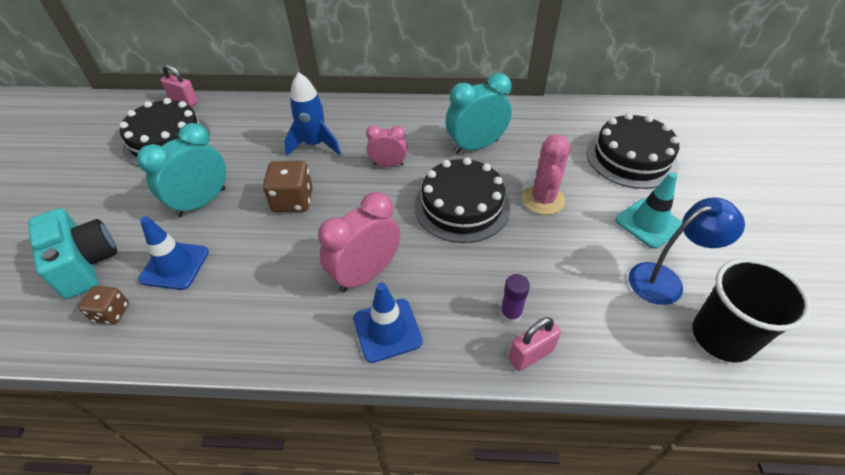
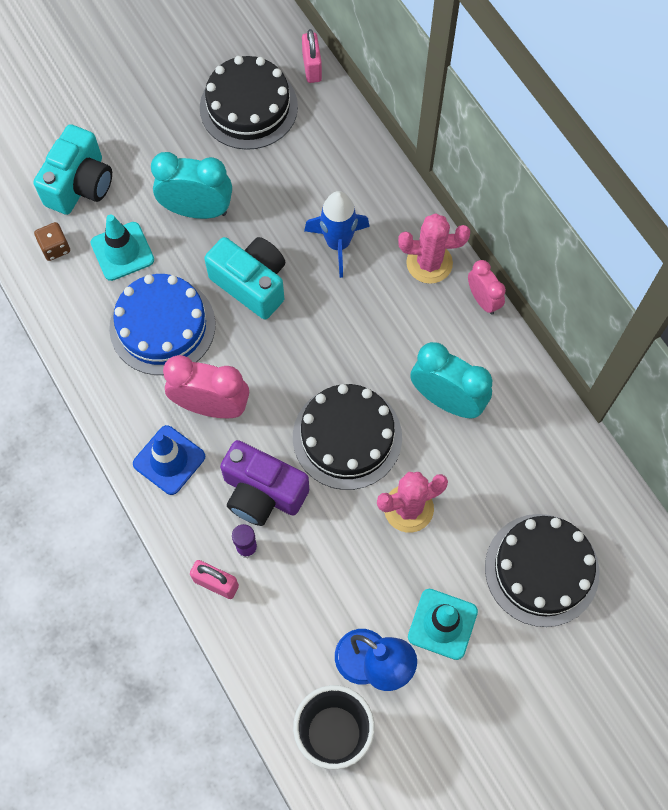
camera: 55 degrees right, 20 degrees up
(175, 265) = (122, 251): blue traffic cone -> turquoise traffic cone
(266, 272) = (162, 326): none -> blue cake
(293, 200) = (251, 284): brown dice -> turquoise camera
(374, 113) = (429, 263): none -> pink cactus
(388, 164) = (358, 333): pink clock -> pink clock (483, 300)
(468, 278) = (262, 492): none -> purple camera

